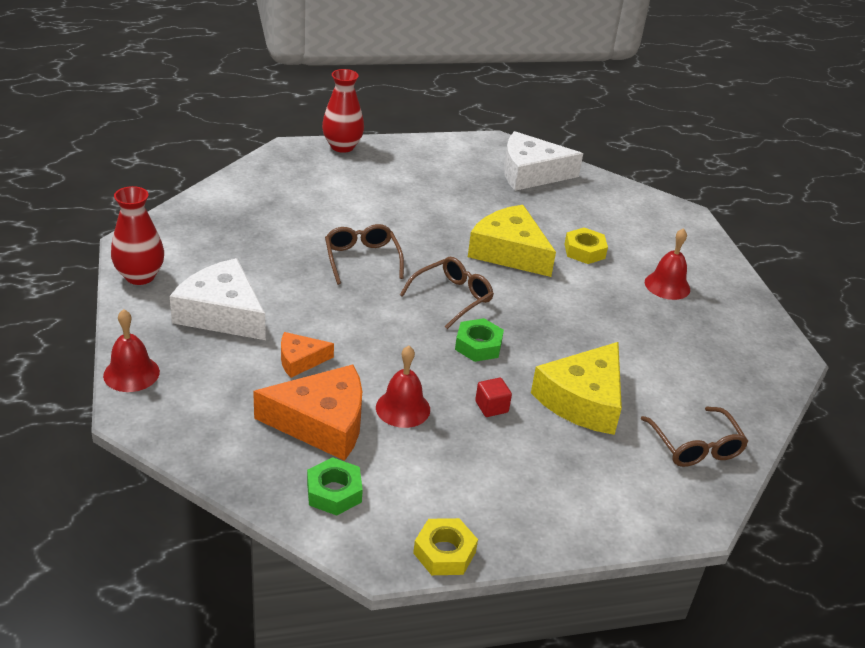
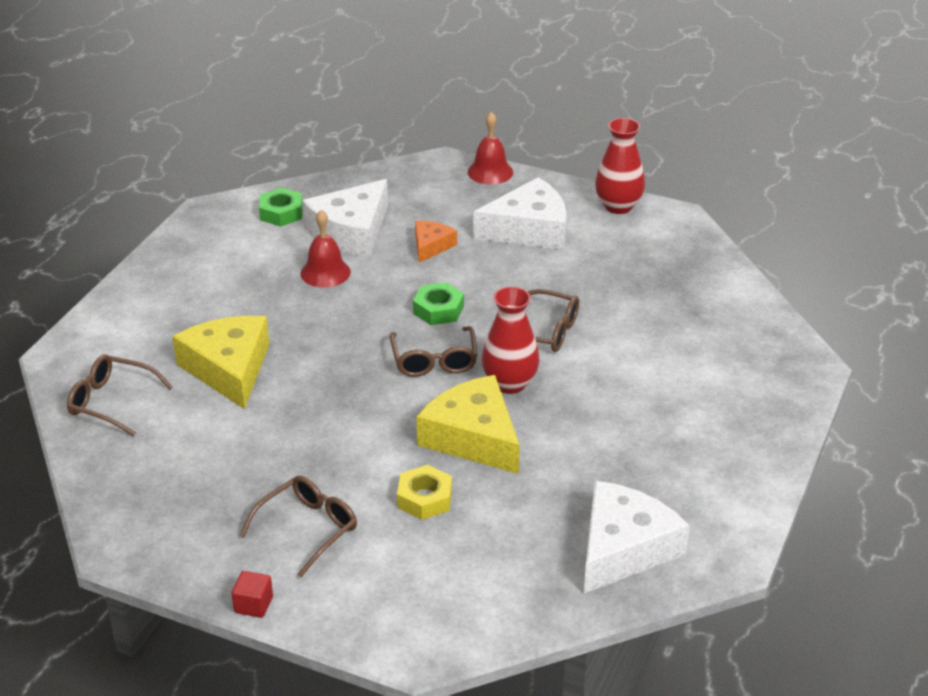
camera: 130 degrees right, 0 degrees up
(322, 423) = (351, 231): orange cheese -> white cheese
(342, 146) = (793, 408): red vase -> red vase (509, 383)
(444, 552) = (181, 234): yellow nut -> none
(478, 345) = (354, 344): green nut -> green nut (438, 310)
(491, 407) = (277, 316): red cube -> red cube (253, 605)
(509, 252) = (473, 437): yellow cheese -> yellow cheese turned 120 degrees counterclockwise
(667, 285) = (308, 529): red bell -> brown glasses

